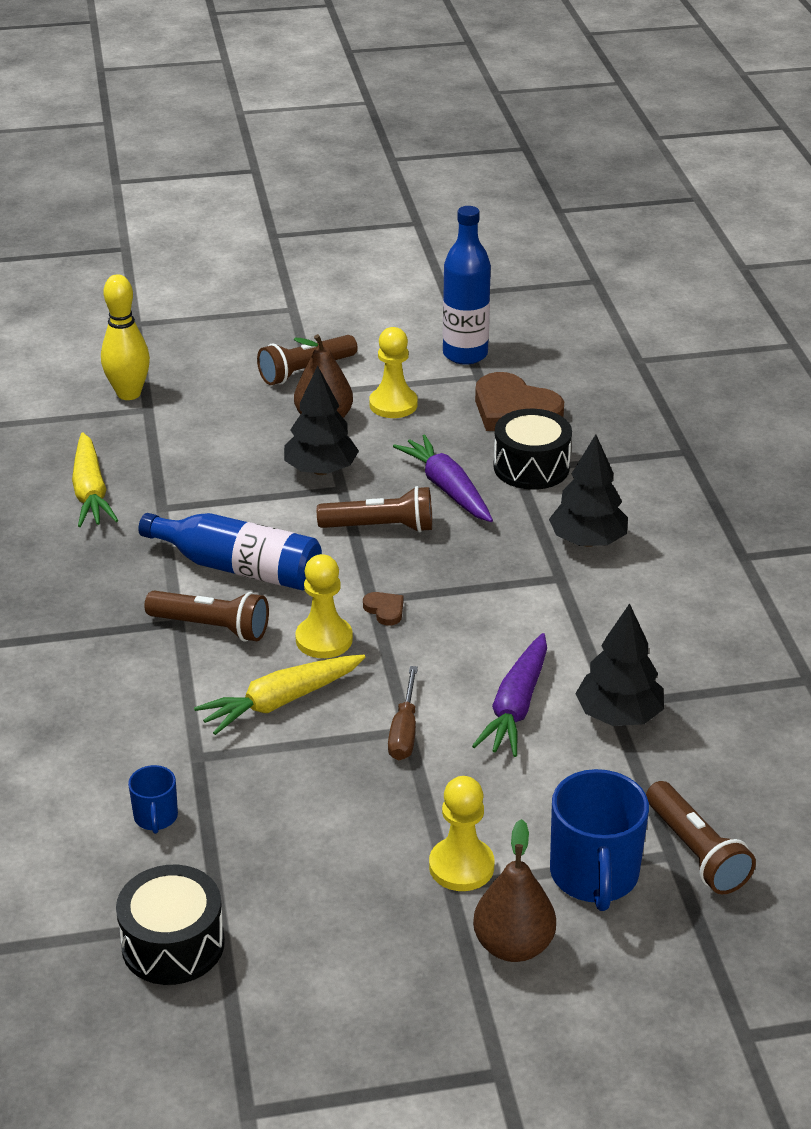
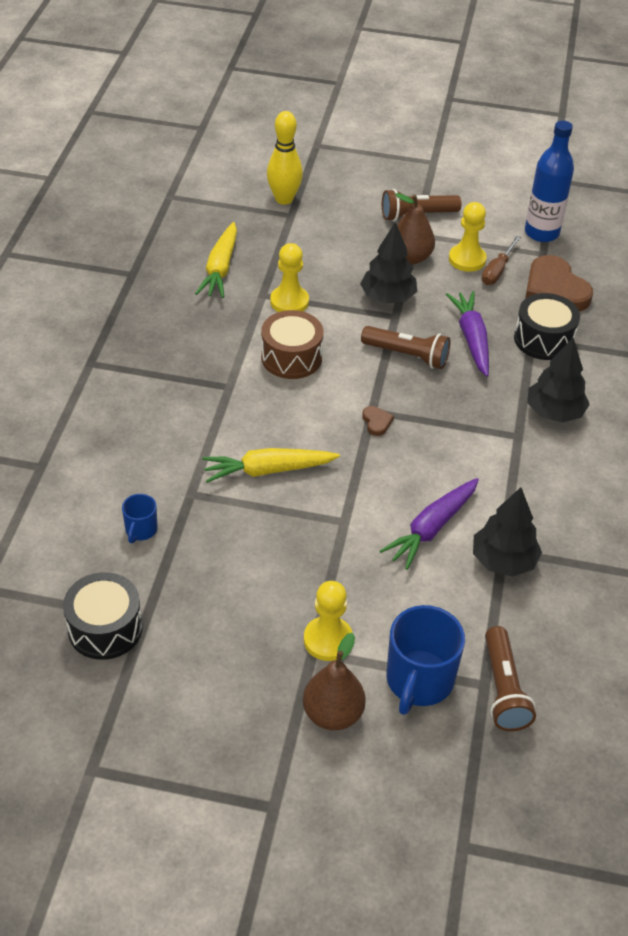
camera: 20 degrees right, 10 degrees up
(212, 627) = (250, 398): brown flashlight -> none
(239, 568) = (291, 357): blue bottle -> brown drum
(324, 639) = (322, 432): yellow pawn -> yellow pawn (289, 302)
(404, 731) = (342, 521): brown screwdriver -> brown screwdriver (497, 271)

